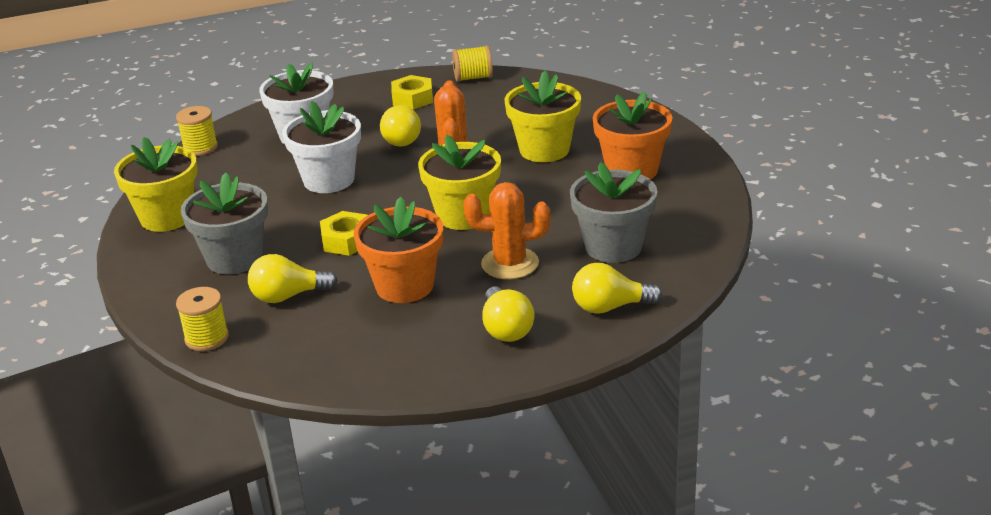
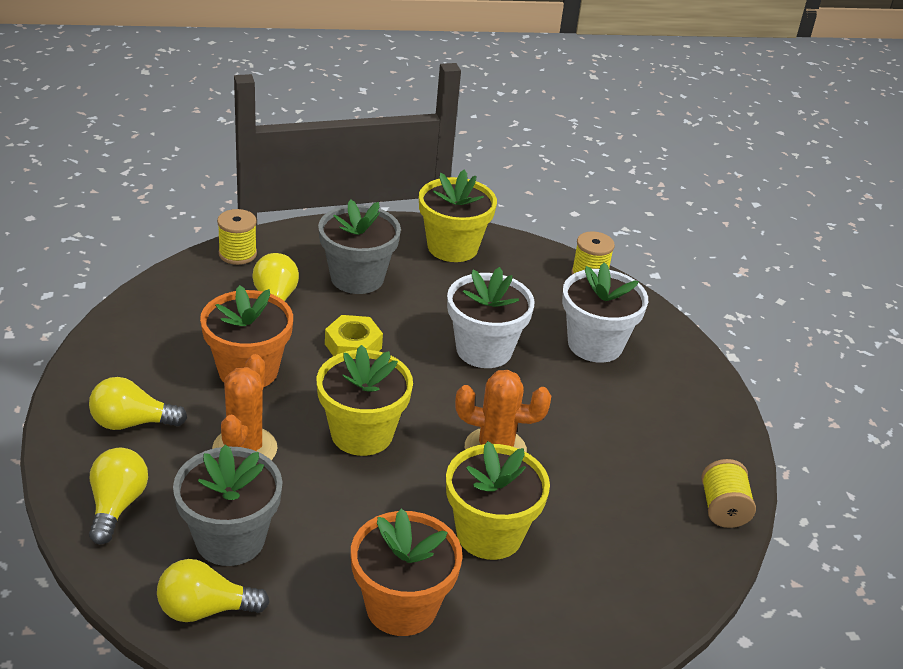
camera: 95 degrees right, 5 degrees up
(400, 139) = (562, 414): yellow light bulb -> yellow light bulb (205, 609)
(412, 99) = (669, 442): yellow nut -> none

